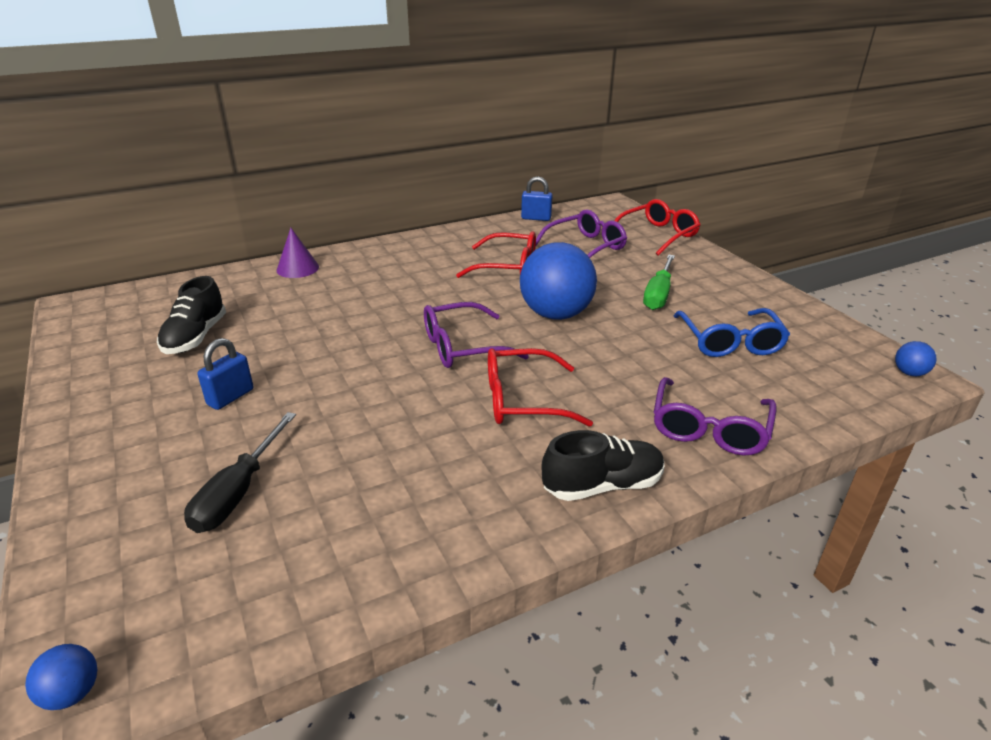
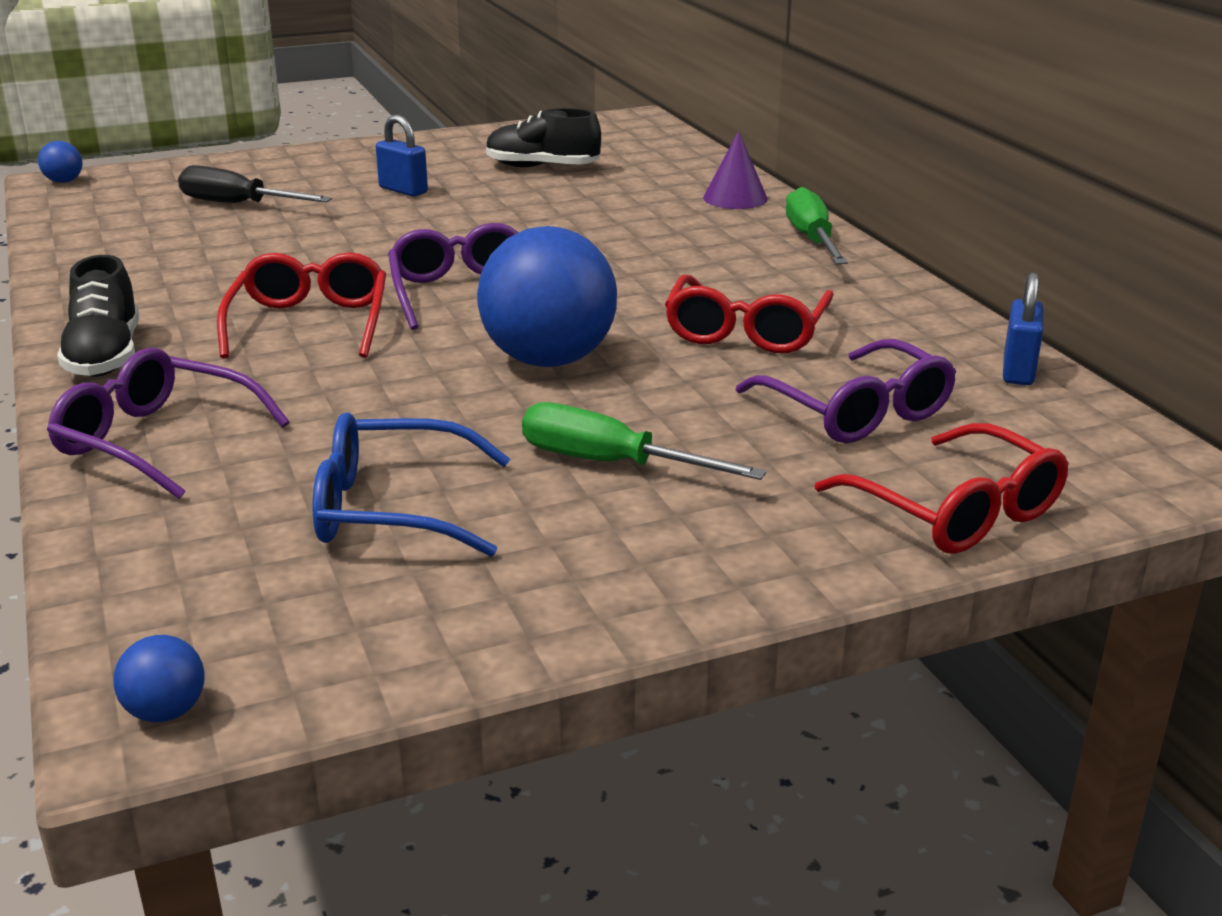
camera: 95 degrees right, 5 degrees down
(377, 250) = (812, 240): none -> green screwdriver

